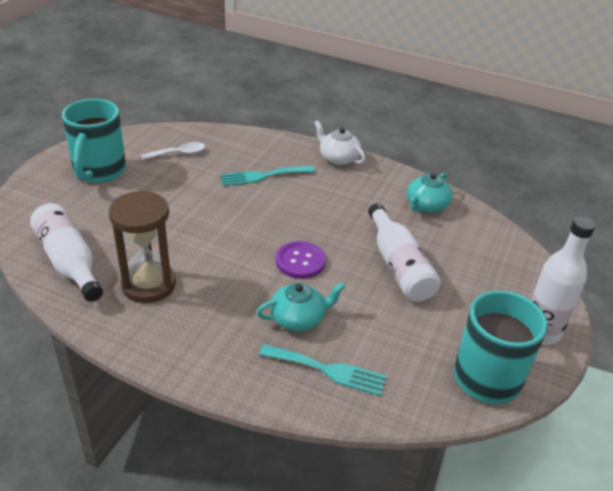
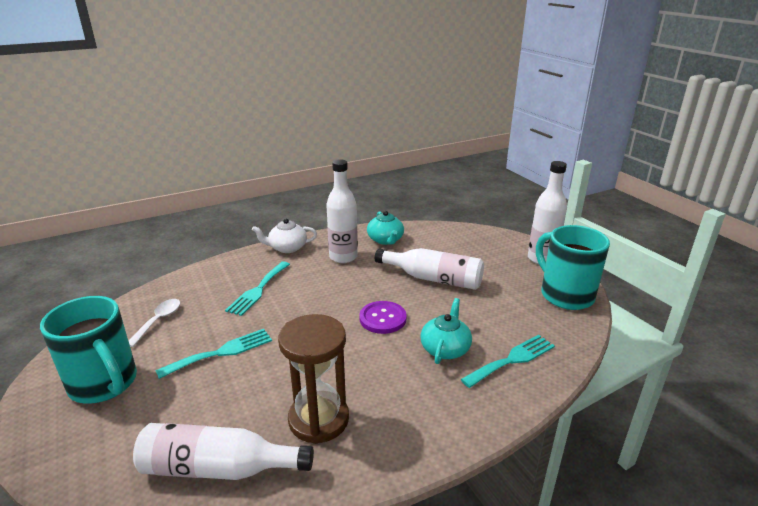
camera: 50 degrees left, 10 degrees down
(174, 200) = (221, 352): none -> turquoise fork
(364, 195) = (343, 257): none -> white bottle

